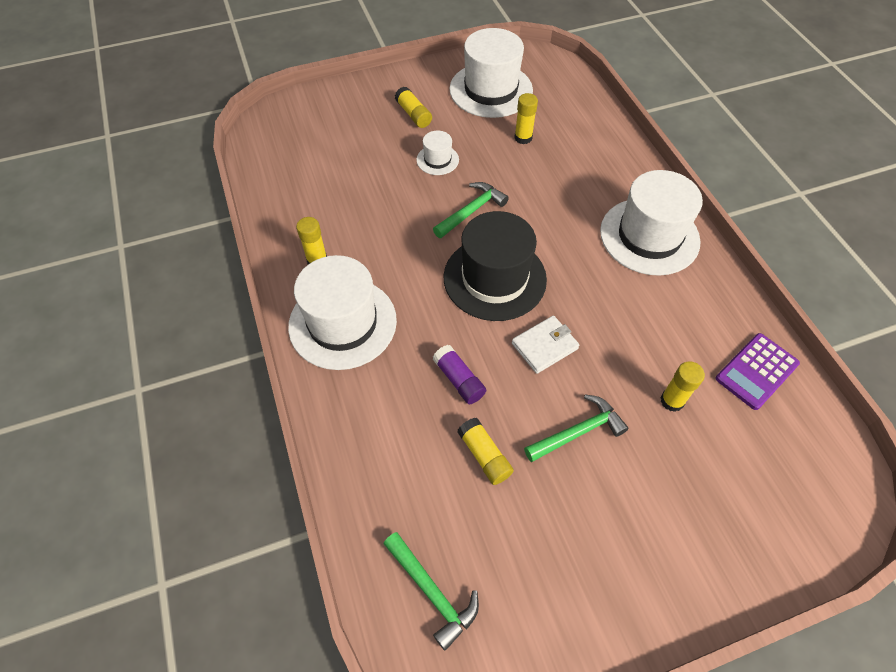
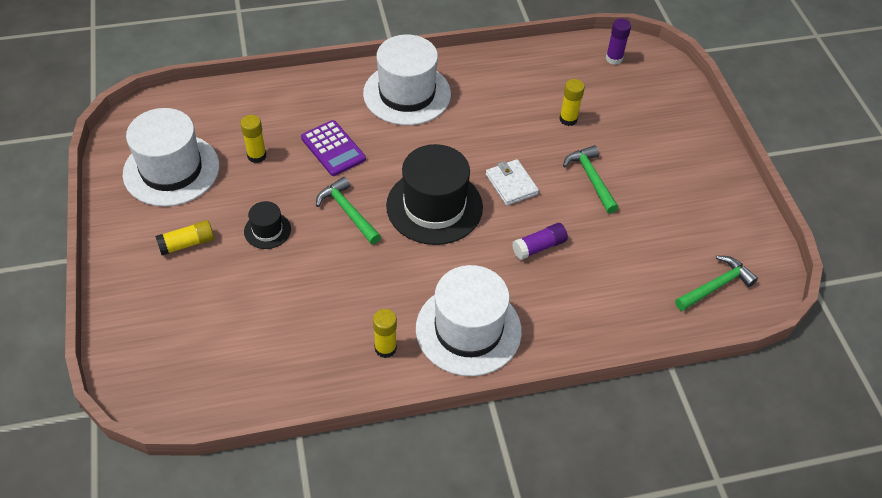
camera: 85 degrees left, 5 degrees down
(437, 160) = (267, 230): white hat -> black hat
(484, 455) = (609, 239): yellow glue stick -> none
(756, 371) = (547, 68): purple calculator -> purple calculator (333, 148)
(815, 455) = (614, 58): none -> purple glue stick

